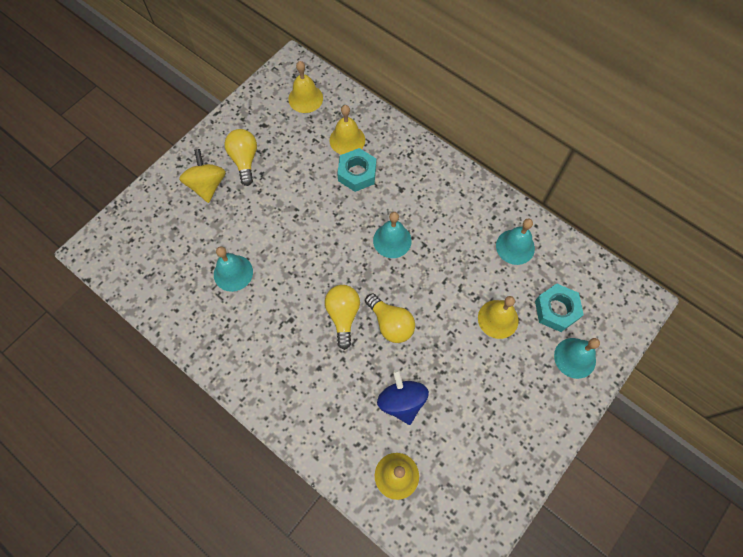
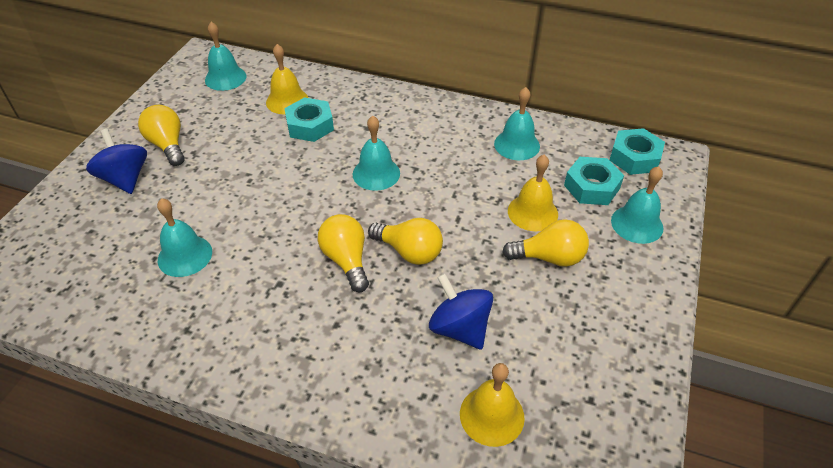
camera: 20 degrees left, 20 degrees down
(207, 185) = (125, 179): yellow spinning top -> blue spinning top
(305, 98) = (225, 78): yellow bell -> turquoise bell
(492, 365) = (549, 257): none -> yellow light bulb
(607, 292) = (634, 157): none -> turquoise nut

